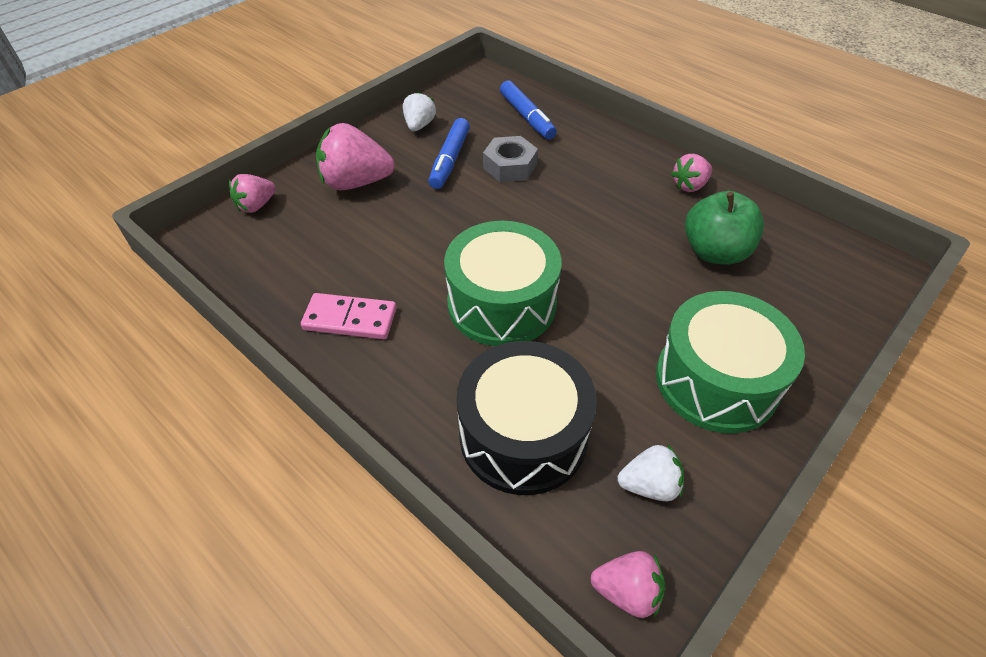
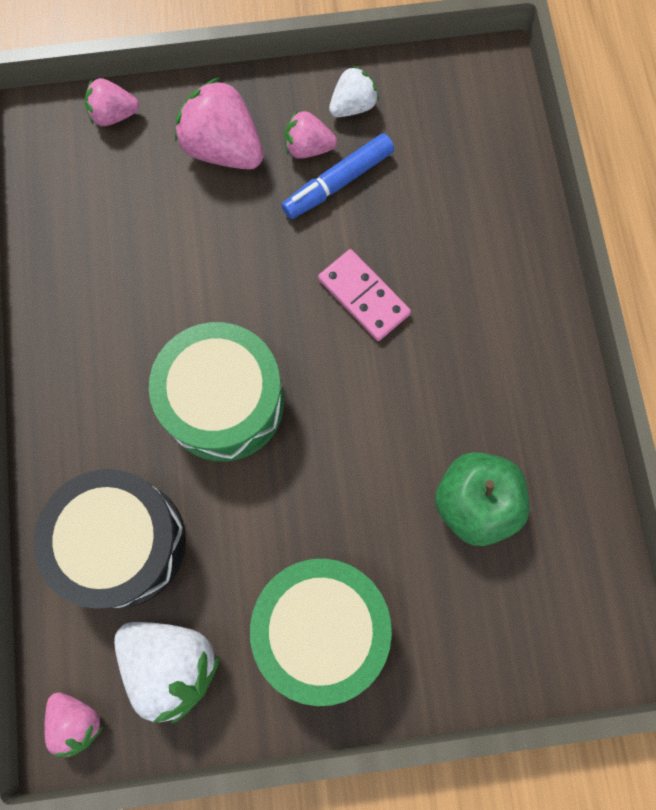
camera: 40 degrees right, 25 degrees up
(350, 319) = (89, 319): pink domino -> pink domino (363, 297)
(510, 166) = (389, 236): grey nut -> none
(527, 117) = (477, 174): blue marker -> none
(649, 485) = (172, 664): white strawberry -> white strawberry, size x1.73
(689, 186) = (546, 404): pink strawberry -> pink strawberry (308, 148)

